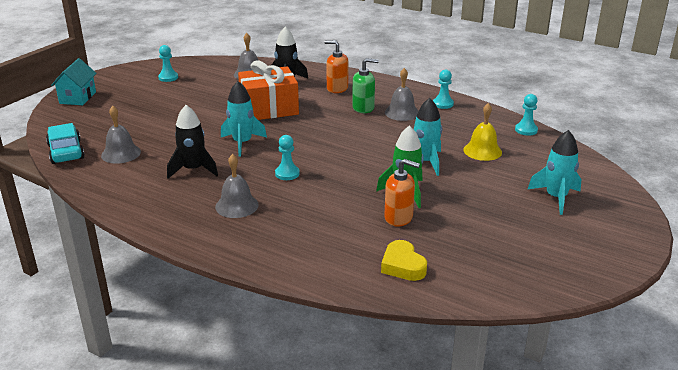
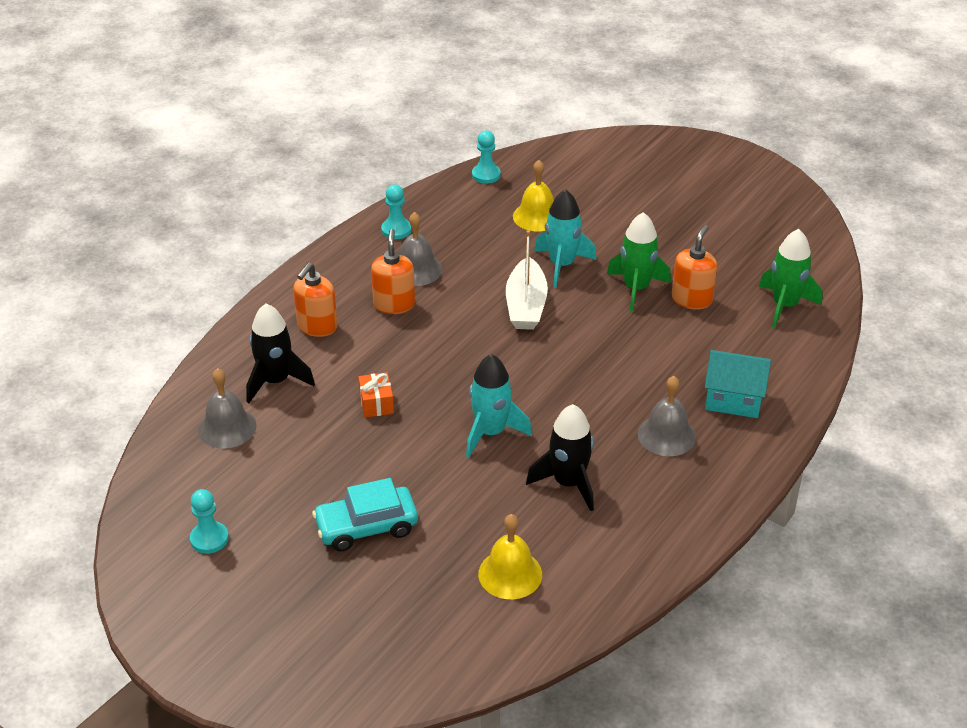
camera: 85 degrees left, 10 degrees up
(66, 152) = (497, 649): turquoise car -> turquoise car (366, 527)
(78, 98) = (271, 669): turquoise house -> turquoise house (733, 400)
(121, 153) = (510, 574): grey bell -> yellow bell
(269, 109) = (376, 403): orange gift -> orange gift, size x0.43
(287, 174) = (585, 387): turquoise pawn -> none
(363, 108) = (394, 304): green soap dispenser -> orange soap dispenser
(373, 150) = (526, 305): none -> white boat
(403, 266) = (784, 305): yellow heart -> green rocket
(556, 198) = (648, 183): turquoise rocket -> none

